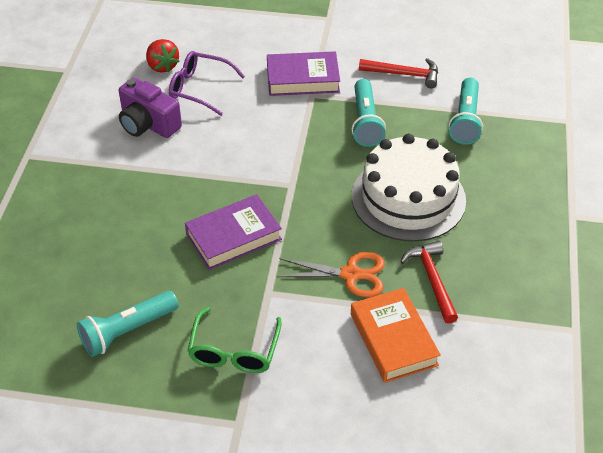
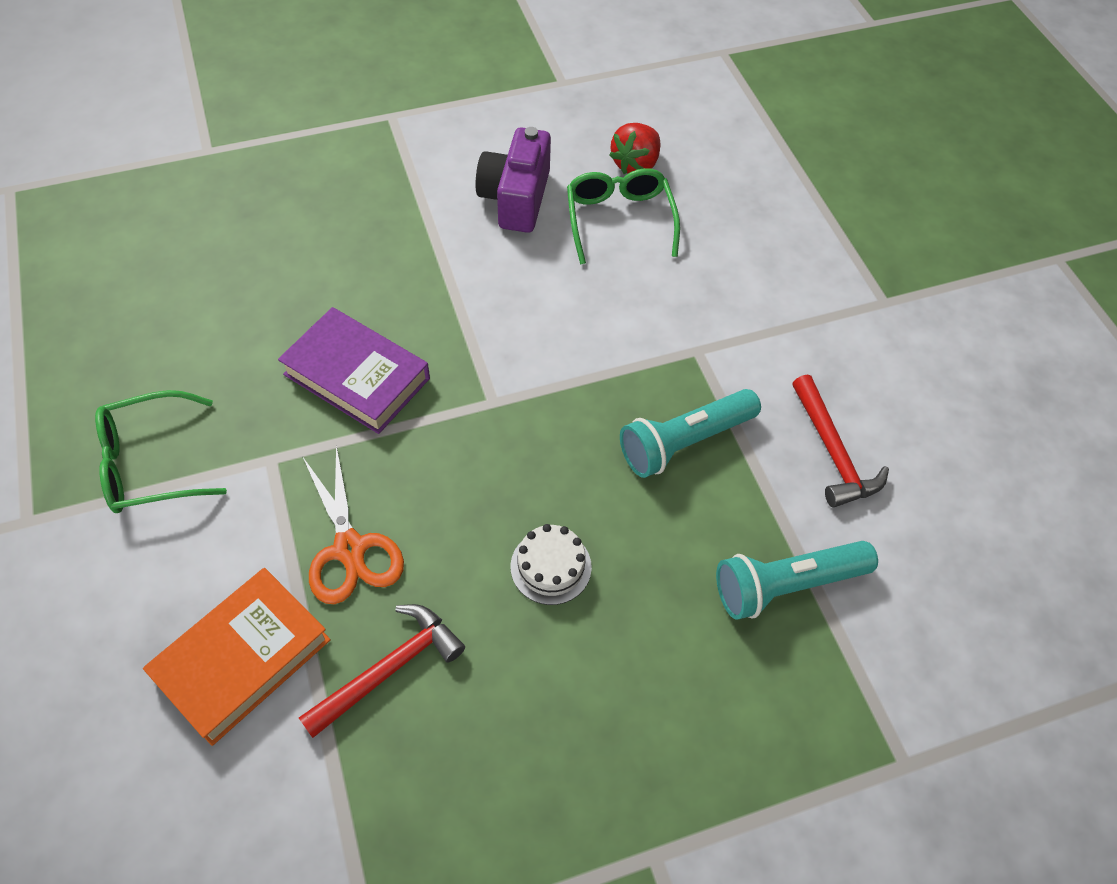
camera: 60 degrees right, 10 degrees up
(127, 331) = (144, 336): turquoise flashlight -> none
(199, 88) = (619, 220): purple glasses -> green glasses
(302, 79) = (723, 325): purple book -> none
(408, 198) = (551, 566): white cake -> white cake, size x0.41

